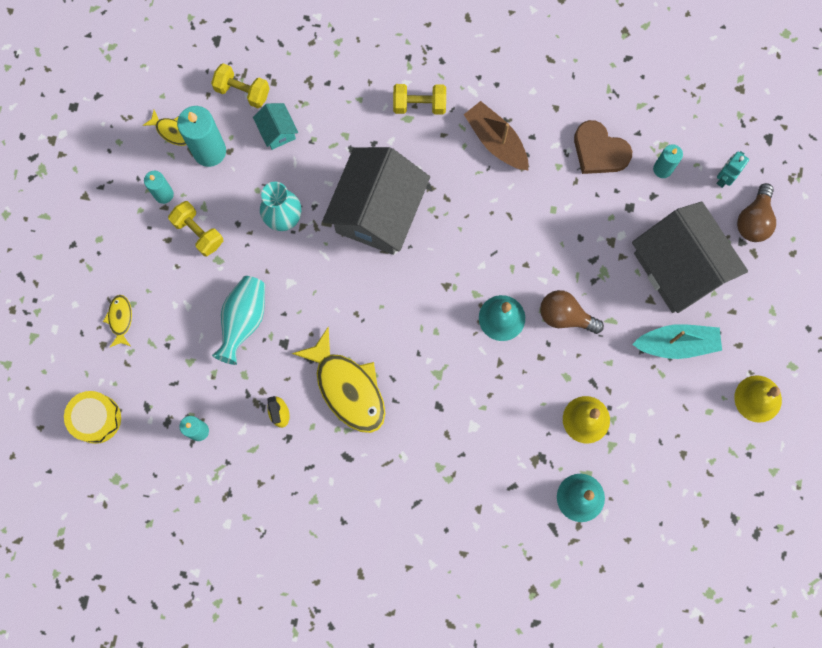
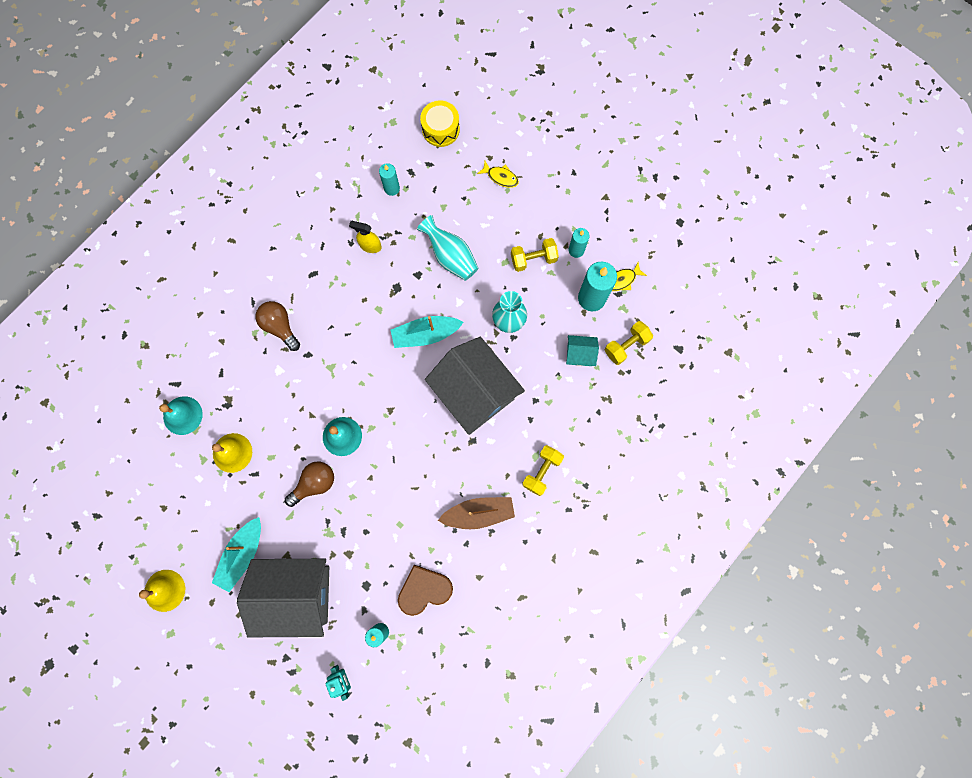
camera: 120 degrees right, 0 degrees up
(345, 296) = (425, 334): none -> turquoise boat
(347, 388) = (360, 300): yellow fish -> none
(753, 220) = (296, 679): brown light bulb -> brown light bulb (280, 326)

